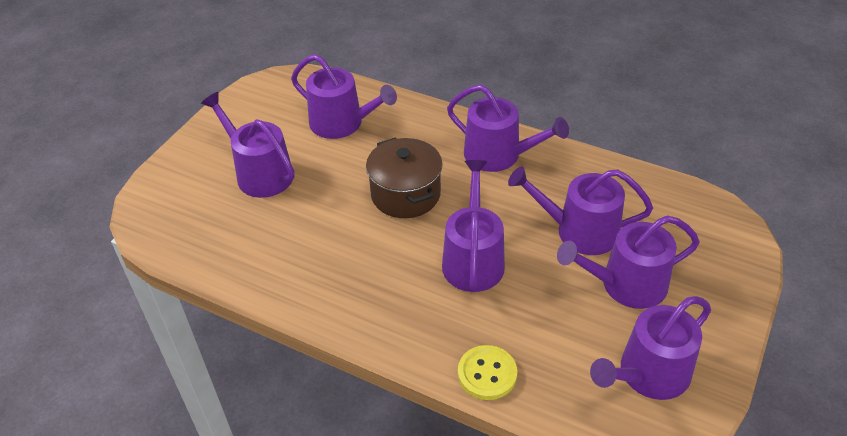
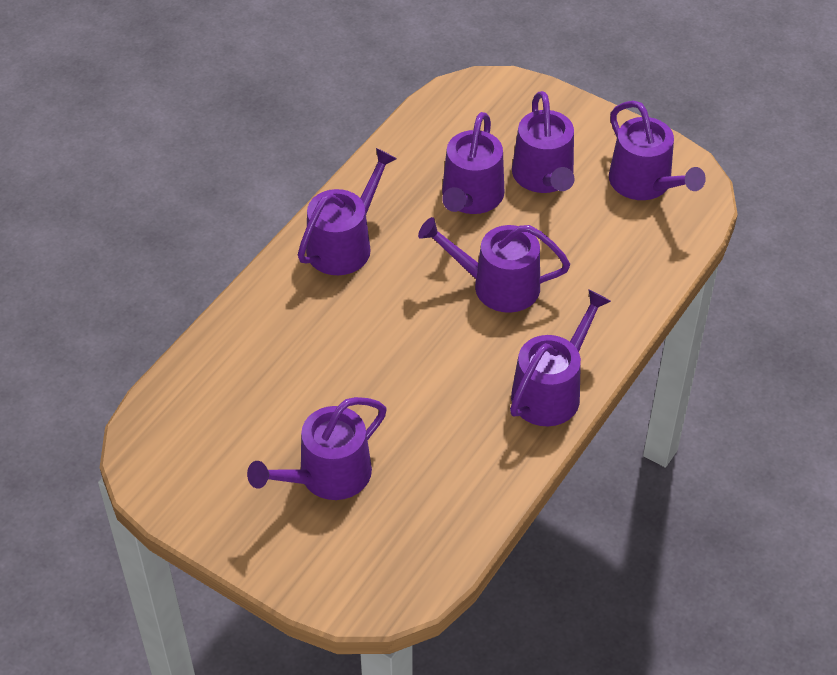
camera: 85 degrees left, 5 degrees up
(342, 123) = (252, 388): purple watering can -> purple watering can (551, 391)
(405, 194) = (391, 333): brown pot -> none
(487, 374) = (637, 292): yellow button -> none

